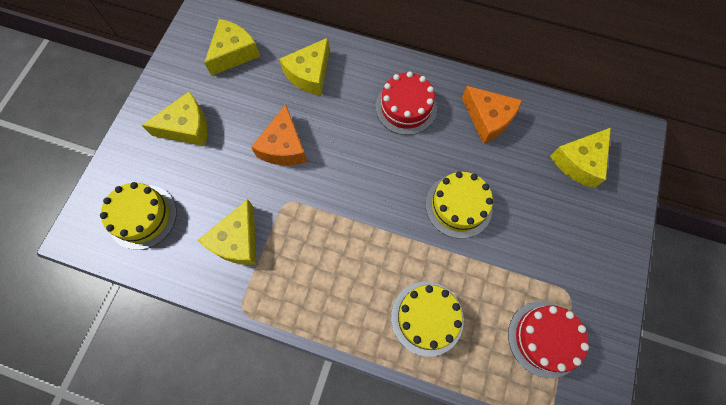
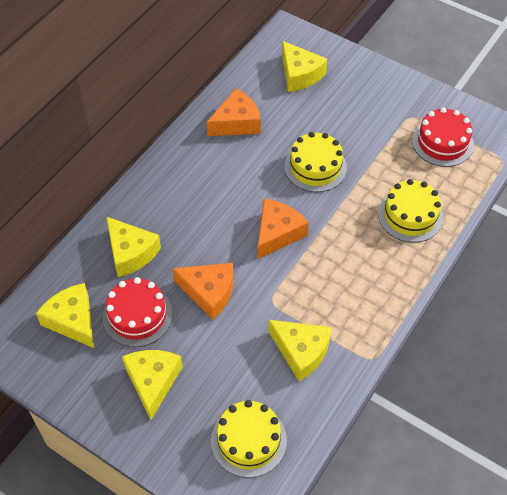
camera: 75 degrees left, 15 degrees down
(364, 189) = (277, 233): none -> orange cheese
(406, 107) = (201, 180): red cake -> red cake (137, 315)

